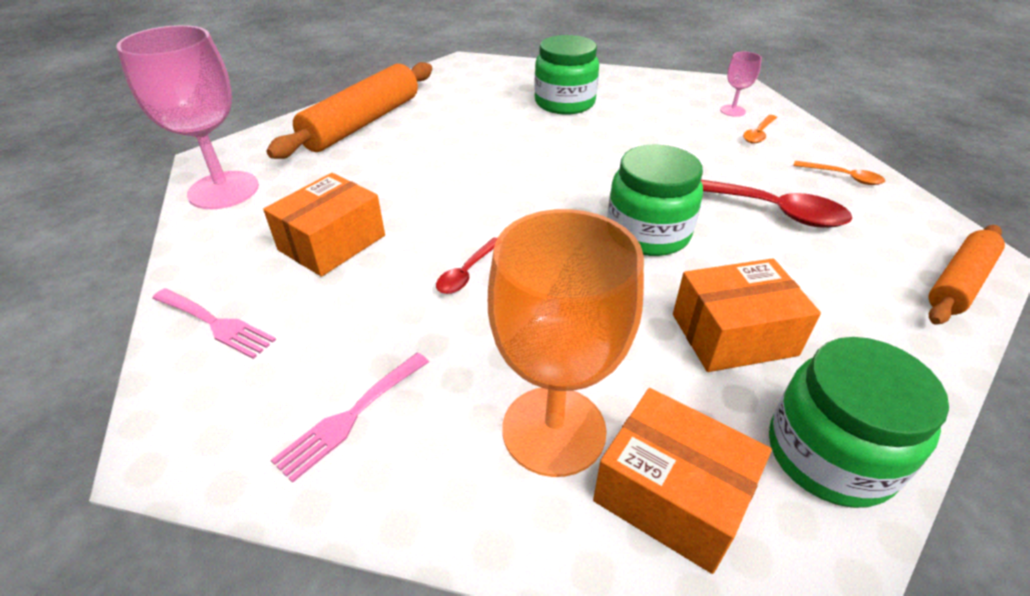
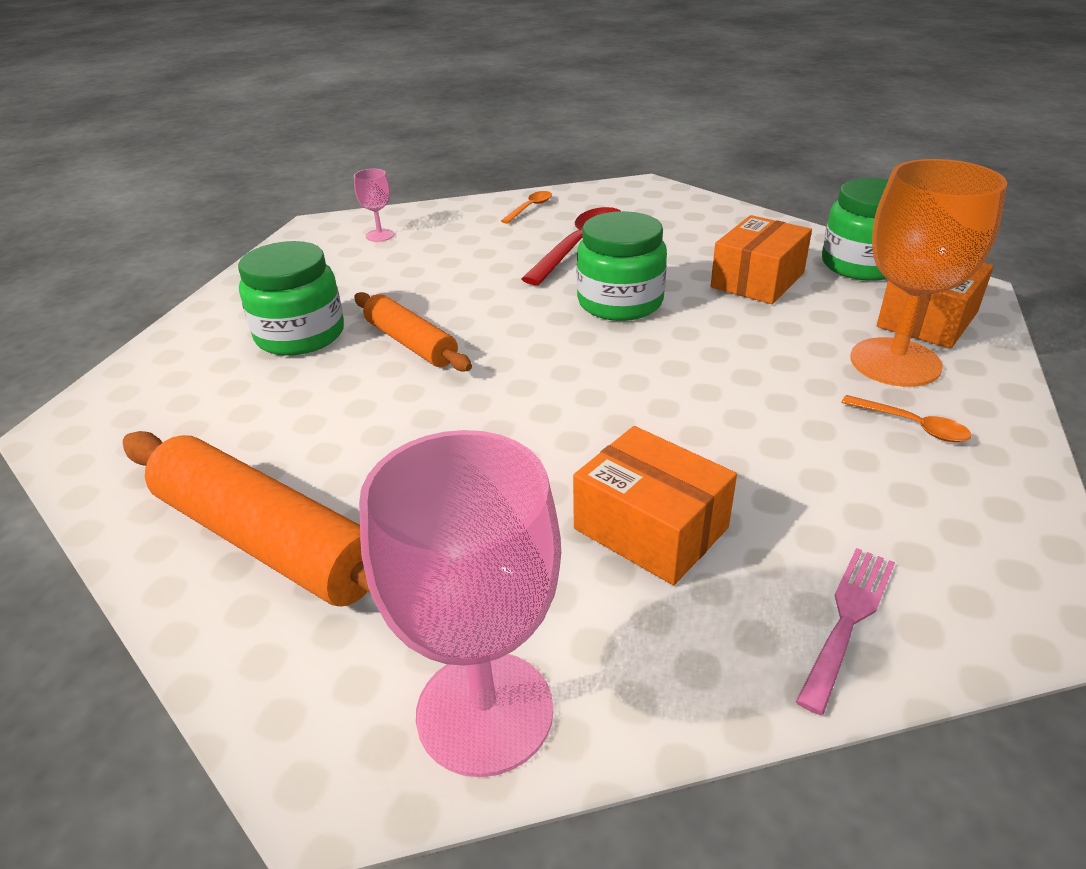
camera: 85 degrees left, 5 degrees down
(350, 417) = (939, 474): pink fork -> none
(467, 273) = (700, 410): red spoon -> none
(733, 334) = (757, 280): orange box -> orange box turned 45 degrees clockwise
(758, 134) = (438, 230): orange spoon -> orange spoon (912, 425)
(959, 283) = (677, 198): orange rolling pin -> orange rolling pin (411, 343)

